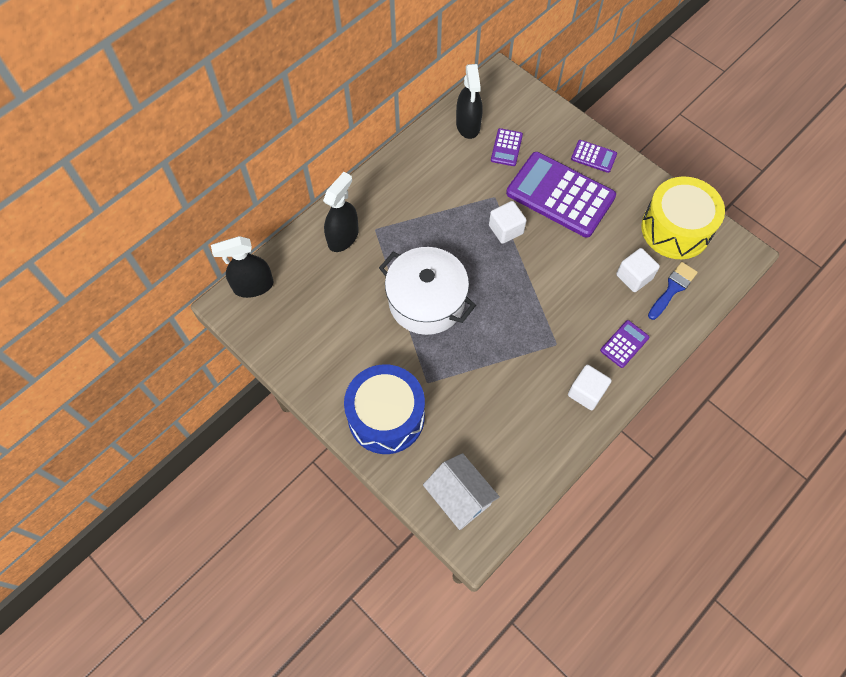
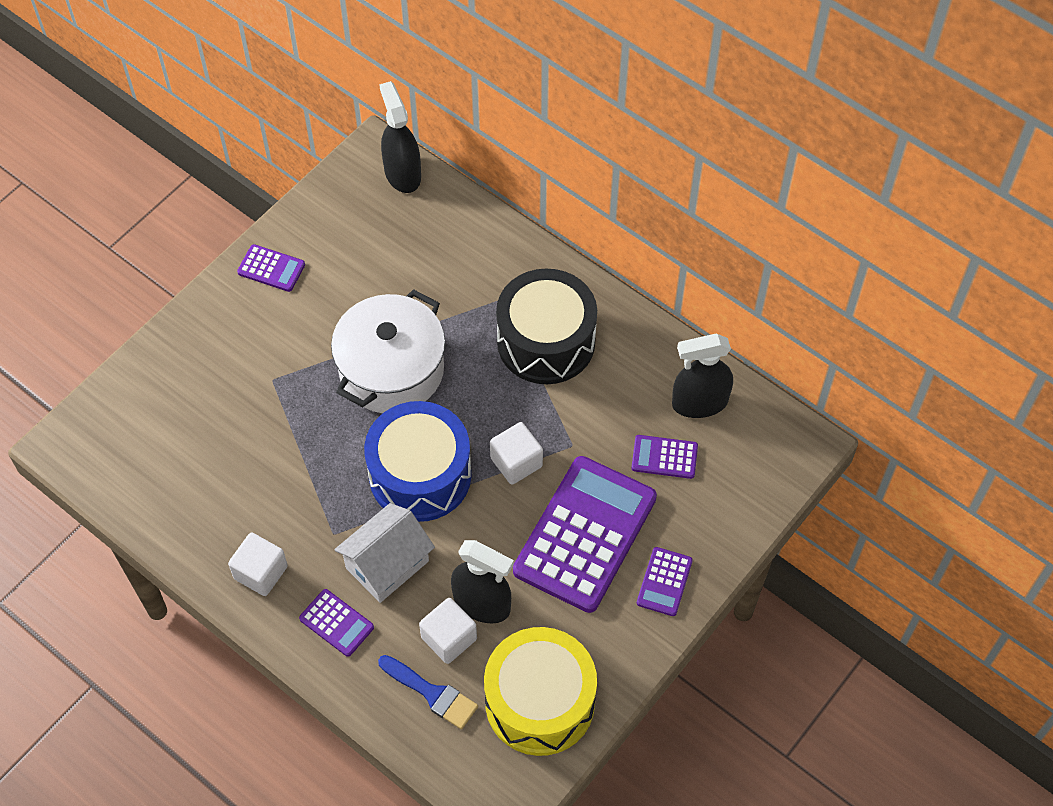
camera: 85 degrees right, 5 degrees down
(327, 381) = (271, 269): none -> purple calculator
(343, 237) = (485, 263): black spray bottle -> black spray bottle (482, 604)
(386, 417) = (224, 337): blue drum -> blue drum (420, 475)
(413, 205) = (546, 341): none -> black drum
(459, 497) = (117, 426): white house -> white house (387, 564)

